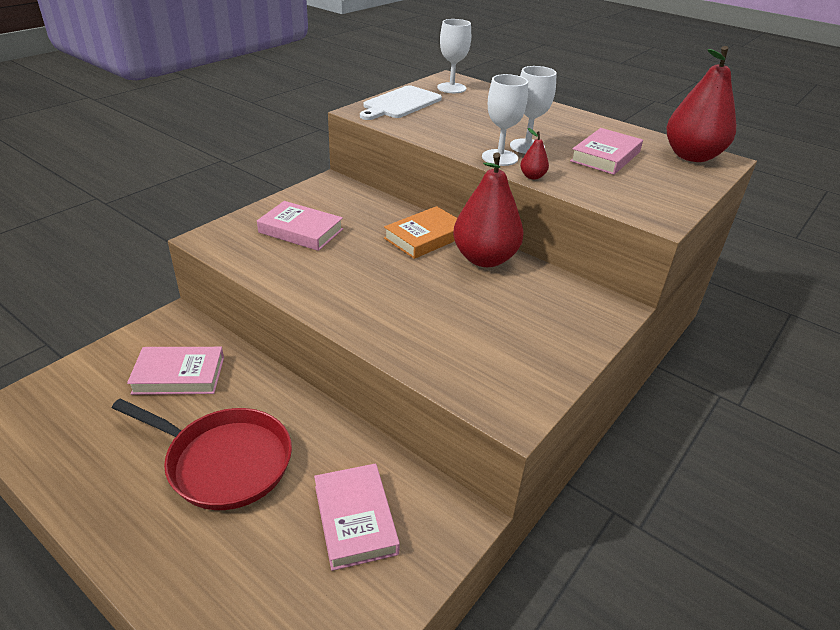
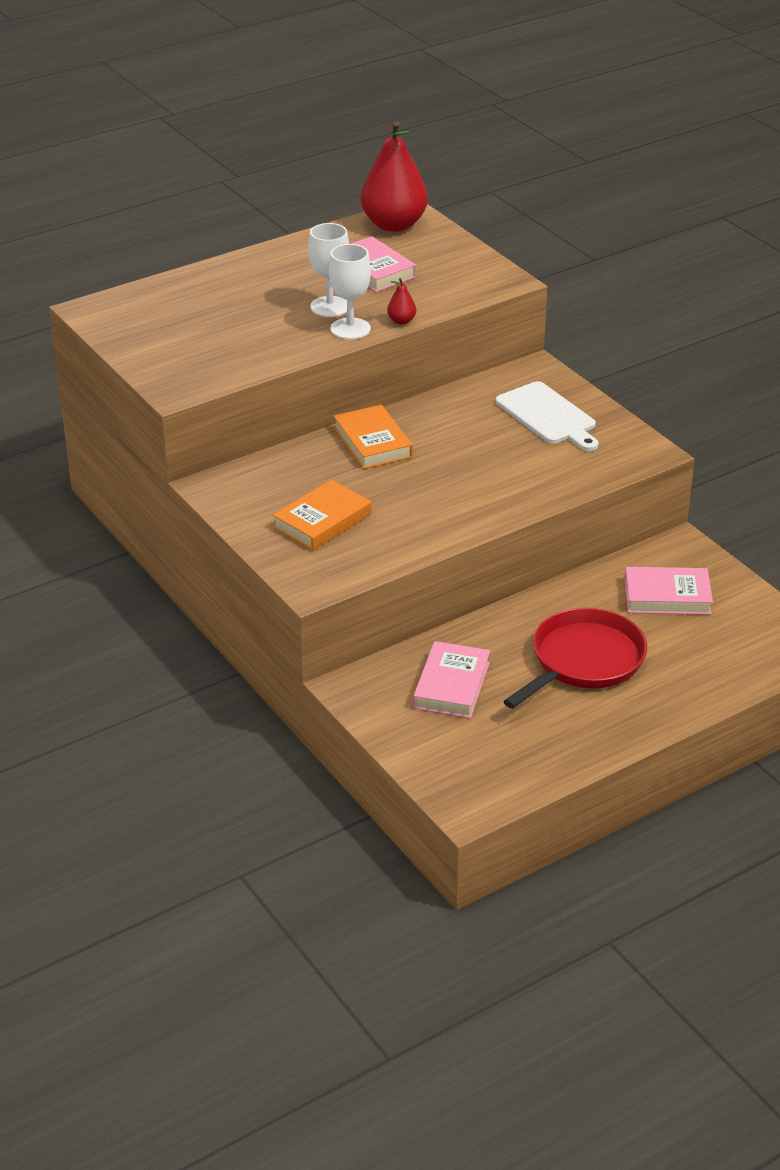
camera: 70 degrees left, 0 degrees up
(301, 231) = (322, 521): pink book -> orange book
(400, 103) = (163, 360): white cutting board -> white cutting board (548, 416)
(451, 88) = (127, 315): white goblet -> none
(484, 259) = (429, 416): red pear -> none

